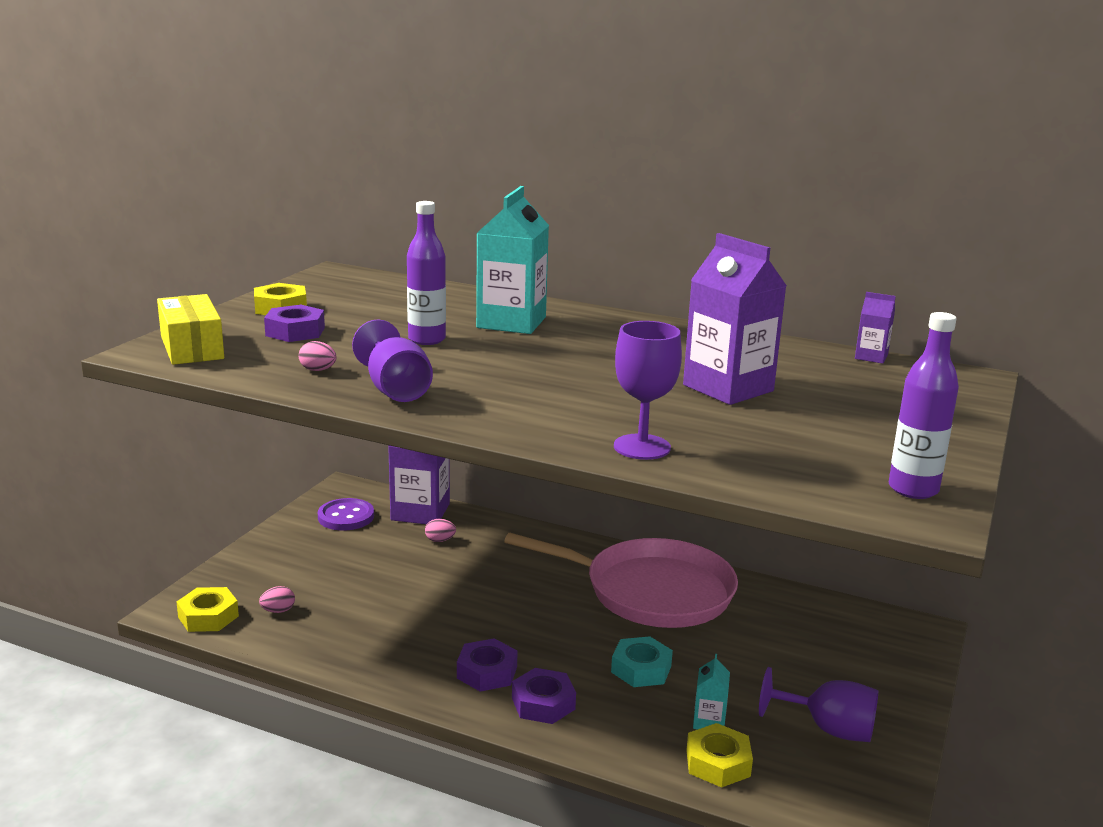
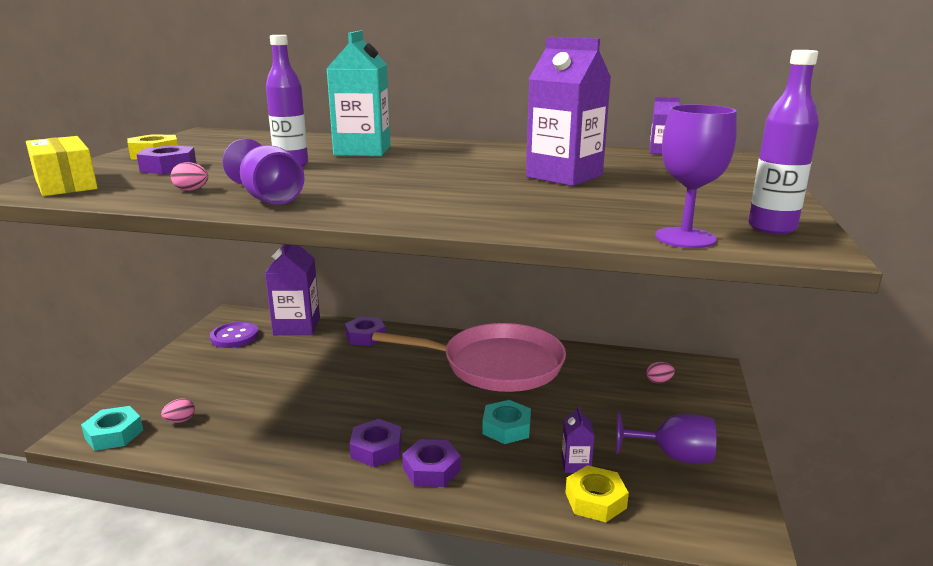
camera: 10 degrees left, 0 degrees up
(208, 616) = (114, 434): yellow nut -> turquoise nut
(440, 540) = (316, 346): pink egg -> pink egg (659, 381)
(500, 535) = (365, 336): none -> purple nut
(642, 447) = (515, 219): purple goblet -> purple goblet (685, 238)
(709, 721) = (576, 464): turquoise carton -> purple carton

